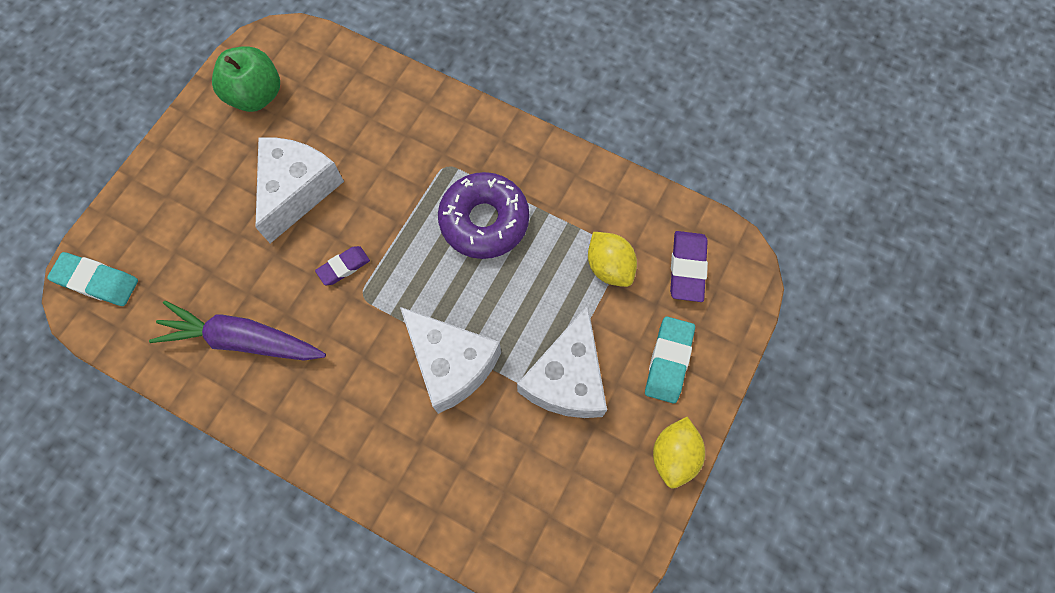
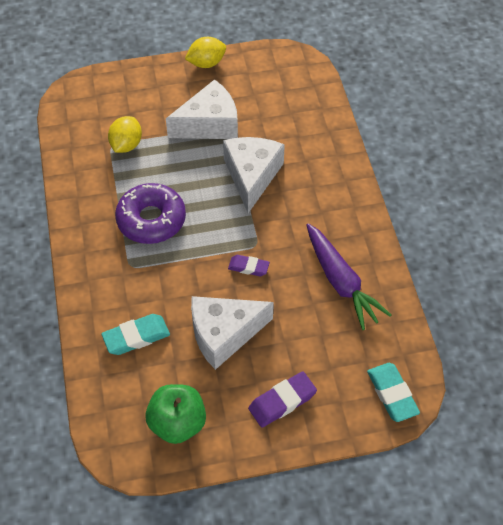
camera: 130 degrees left, 15 degrees down
(668, 361) = (159, 91): turquoise eraser -> turquoise eraser (136, 337)
(687, 268) = (95, 113): purple eraser -> purple eraser (282, 401)

